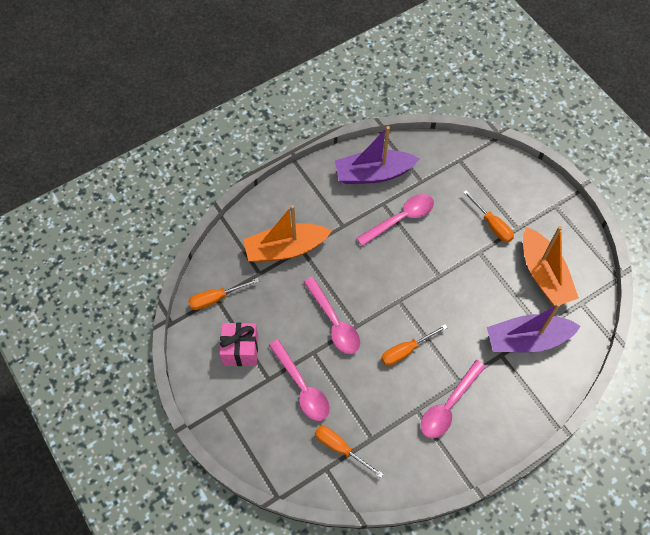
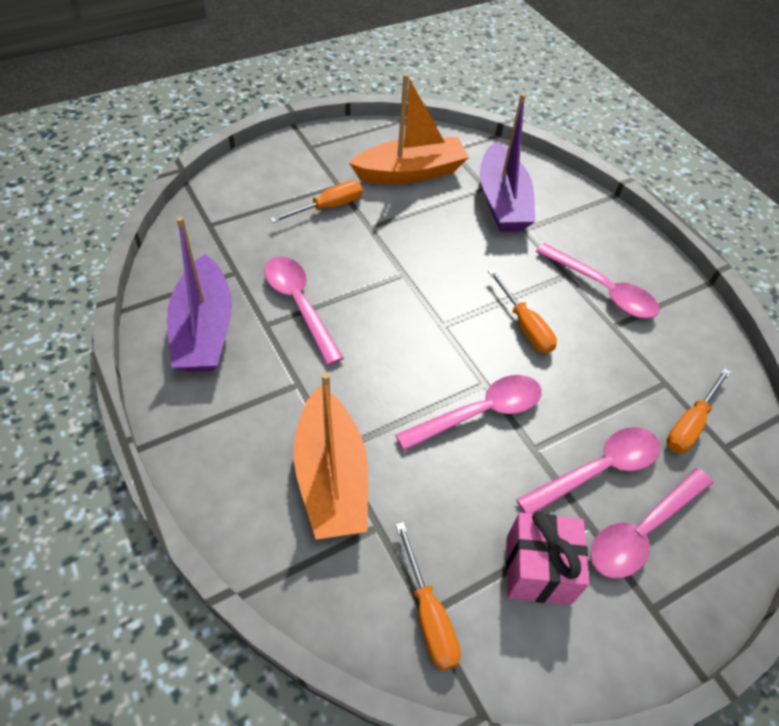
camera: 90 degrees left, 10 degrees down
(265, 407) = (642, 531): none -> pink spoon

